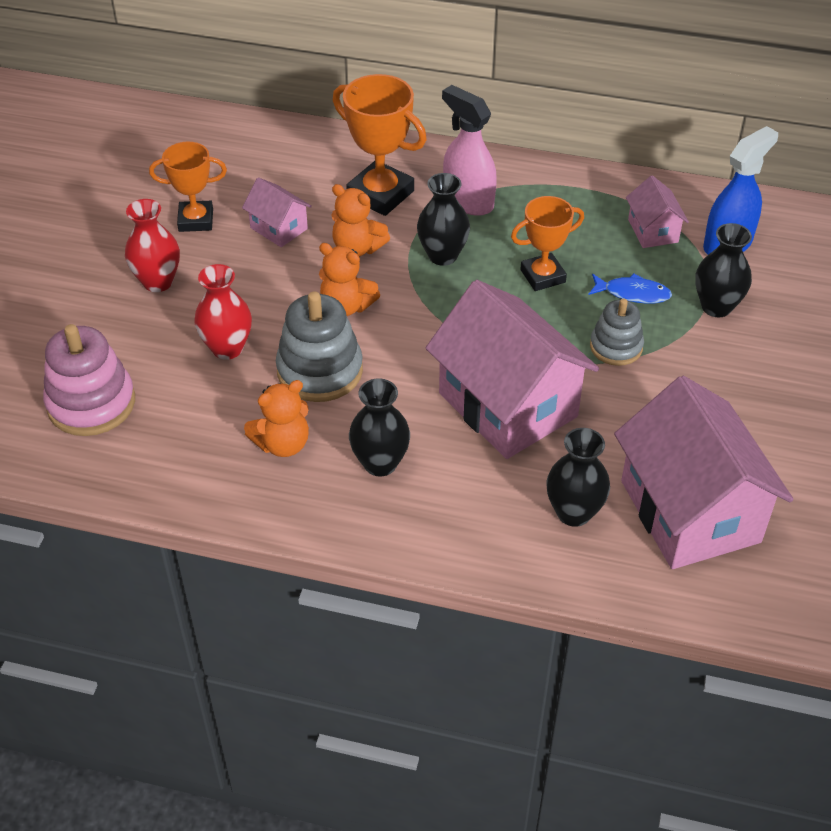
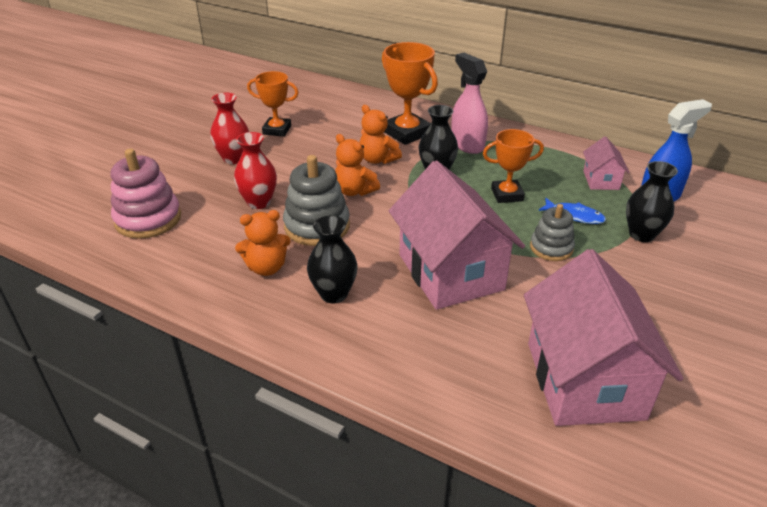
camera: 15 degrees right, 10 degrees down
(279, 228) = (329, 141): pink house -> none
(574, 512) = (479, 360): black vase -> none

